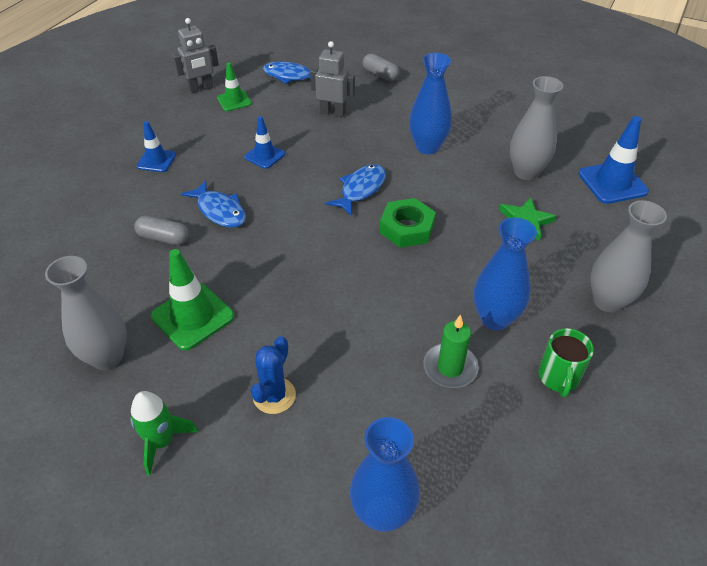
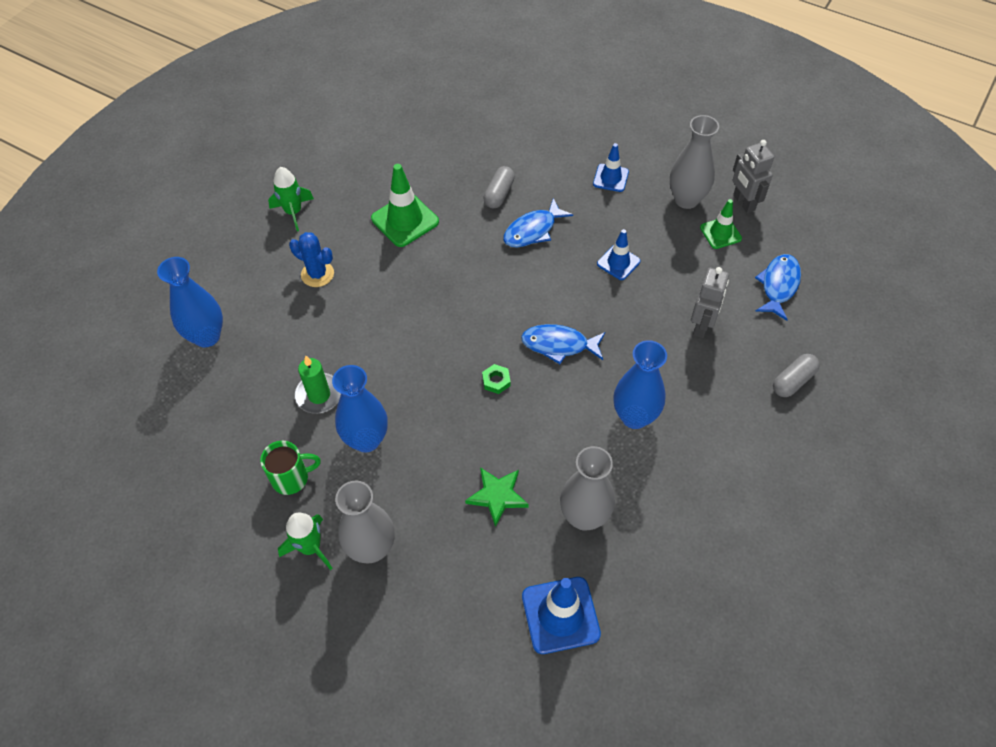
camera: 95 degrees right, 10 degrees up
(107, 357) = (373, 174): grey vase -> grey vase (686, 199)
(361, 189) = (559, 345): blue fish -> blue fish turned 150 degrees clockwise
(407, 228) = (496, 381): green nut -> green nut, size x0.51
(558, 378) = (291, 478): green mug -> green mug turned 150 degrees clockwise
(627, 349) = (310, 547): none -> green rocket

